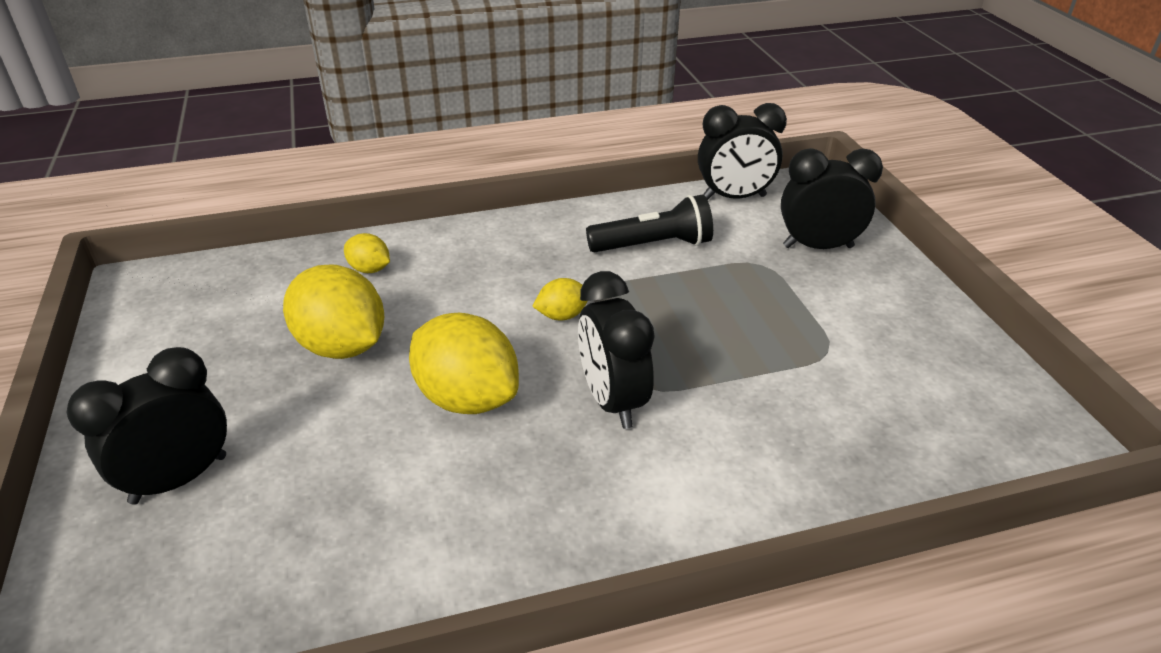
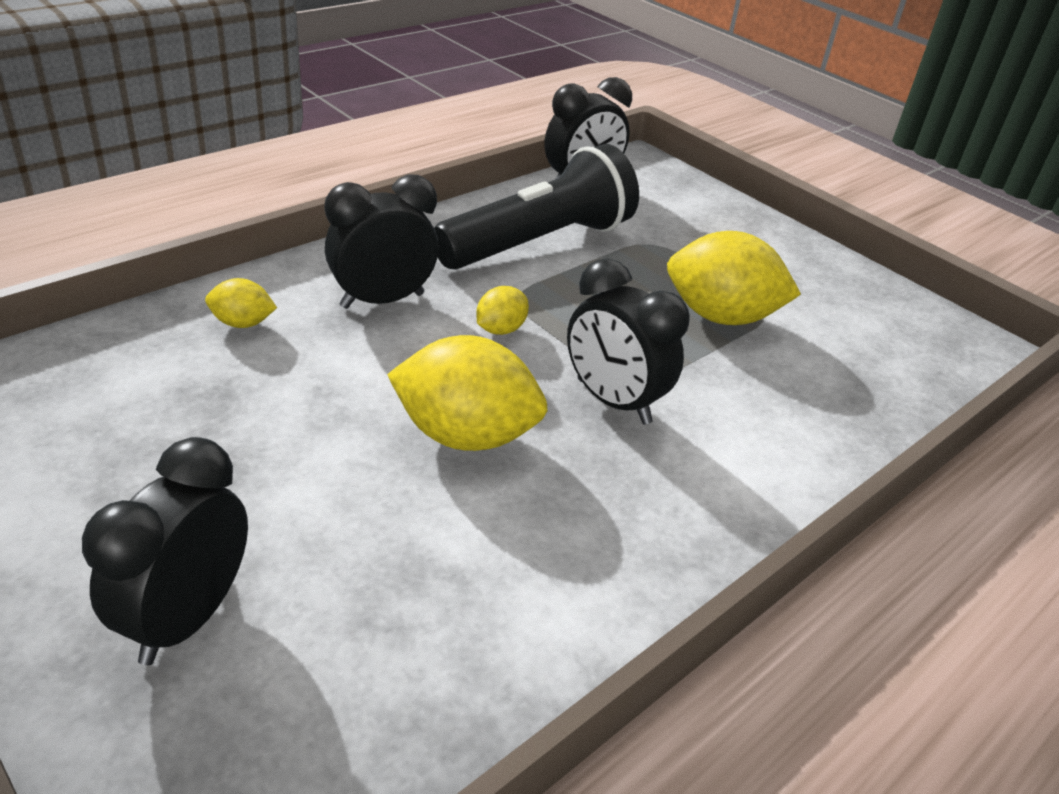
camera: 30 degrees left, 0 degrees up
(342, 346) = (277, 415): yellow lemon -> yellow lemon (720, 316)
(653, 245) = (539, 243): black flashlight -> black flashlight, size x1.57
(818, 247) = (689, 219): black clock -> black clock (382, 300)

